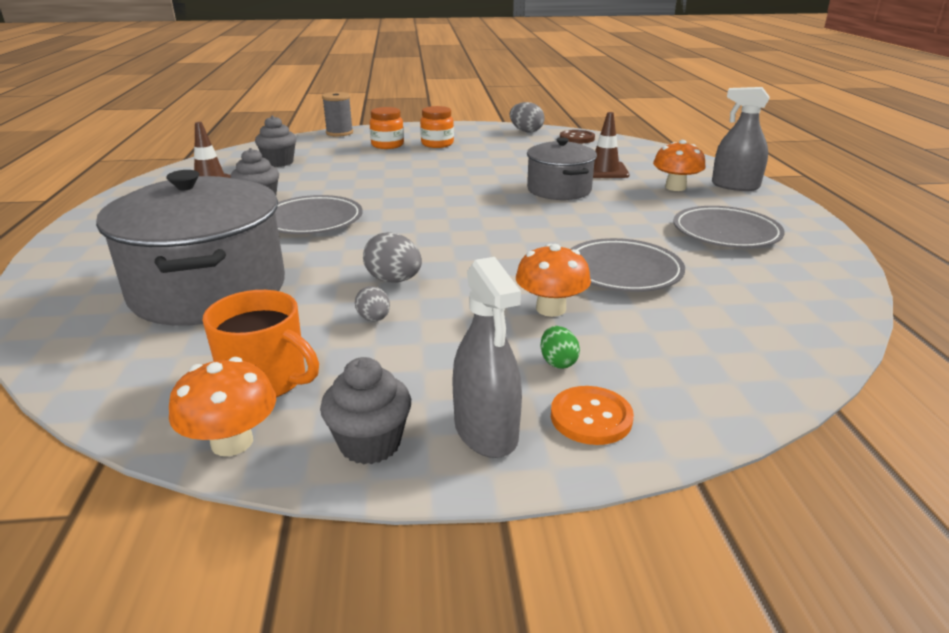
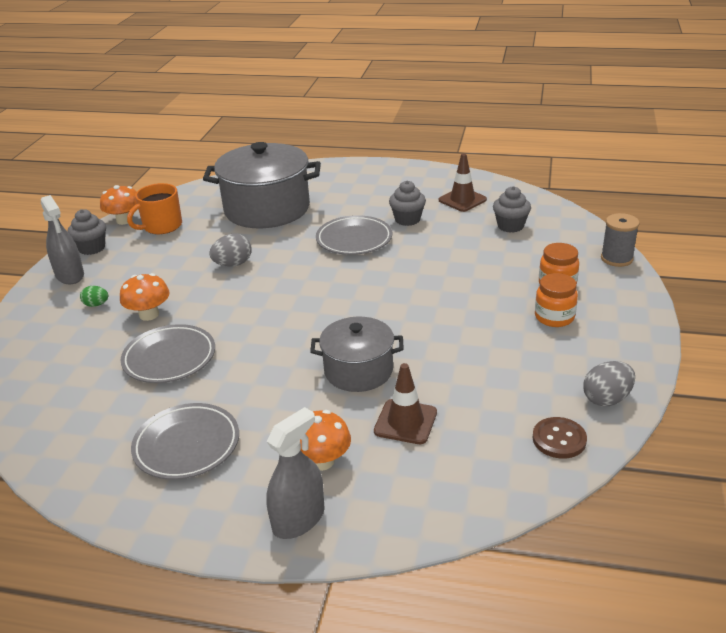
camera: 110 degrees right, 5 degrees up
(374, 319) = (191, 255): grey egg -> none
(486, 431) = (70, 275): grey spray bottle -> grey spray bottle turned 120 degrees counterclockwise
(591, 417) = (48, 304): orange button -> none

